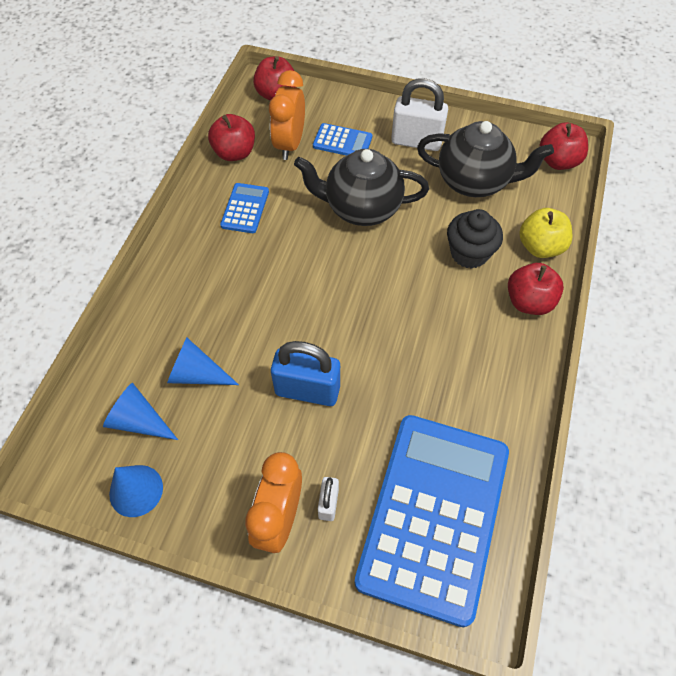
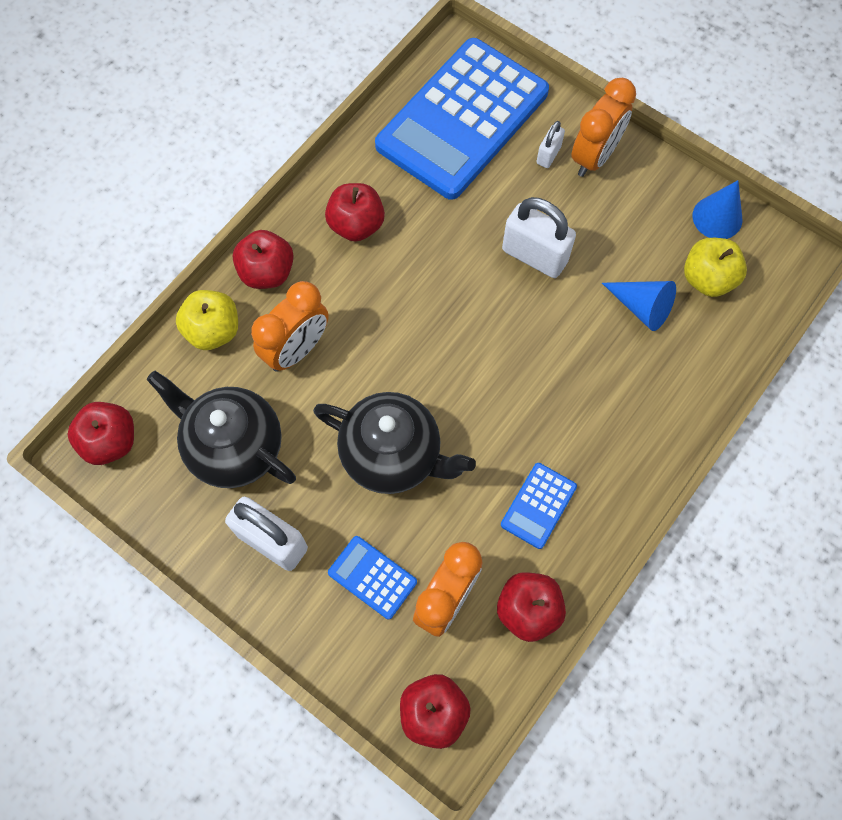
camera: 160 degrees left, 10 degrees up
(139, 421) = (707, 279): blue cone -> yellow apple
(307, 390) = (534, 255): blue padlock -> white padlock
(469, 253) = (297, 349): black cupcake -> orange clock
(479, 366) = (356, 225): none -> red apple

